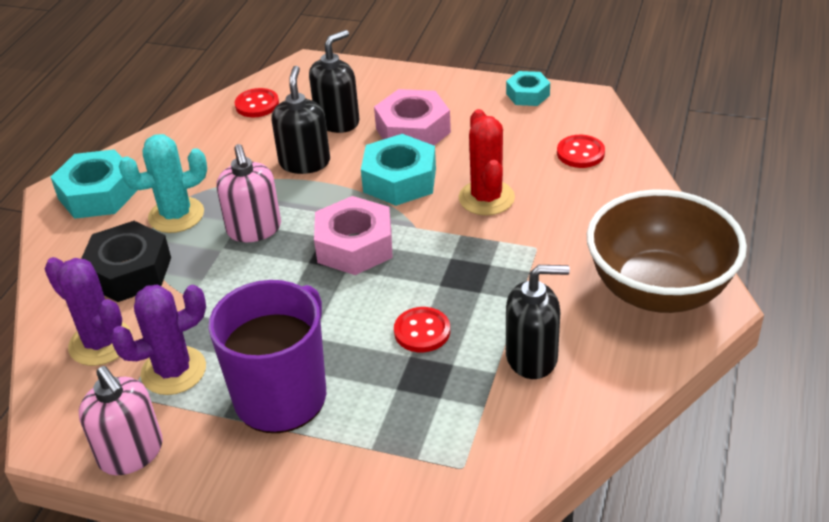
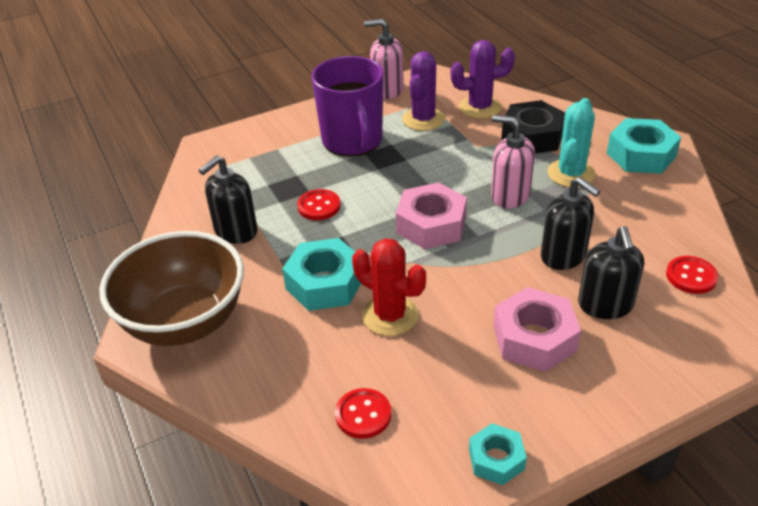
camera: 135 degrees right, 0 degrees up
(400, 180) = (474, 287): turquoise nut -> turquoise nut (325, 283)

